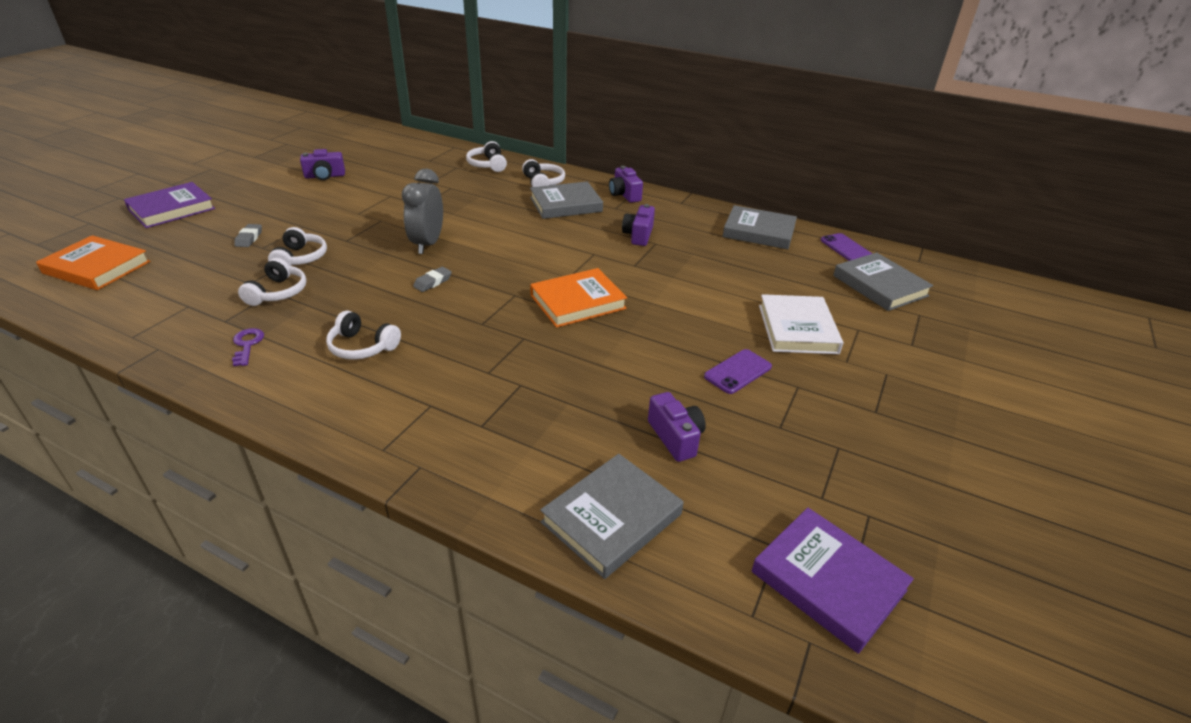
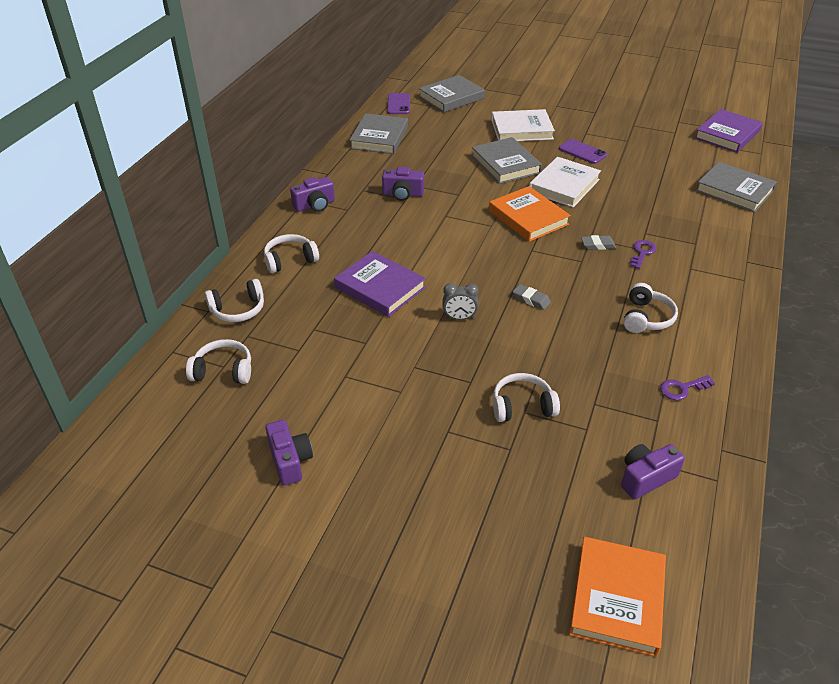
camera: 95 degrees left, 5 degrees up
(172, 209) = (434, 604): purple book -> purple book (380, 287)
(249, 238) = (493, 471): grey eraser -> grey eraser (598, 245)
(278, 292) = (594, 399): white headphones -> white headphones (223, 371)
(427, 244) = (459, 318): grey clock -> grey clock, size x0.56
(479, 372) = (642, 252): none -> purple key
(566, 204) = (345, 239): grey book -> grey book (505, 164)
(645, 339) = (564, 186): none -> white book
(675, 437) = (658, 173): purple camera -> purple camera (646, 478)
(846, 248) = (398, 104): purple phone -> purple phone turned 60 degrees counterclockwise

